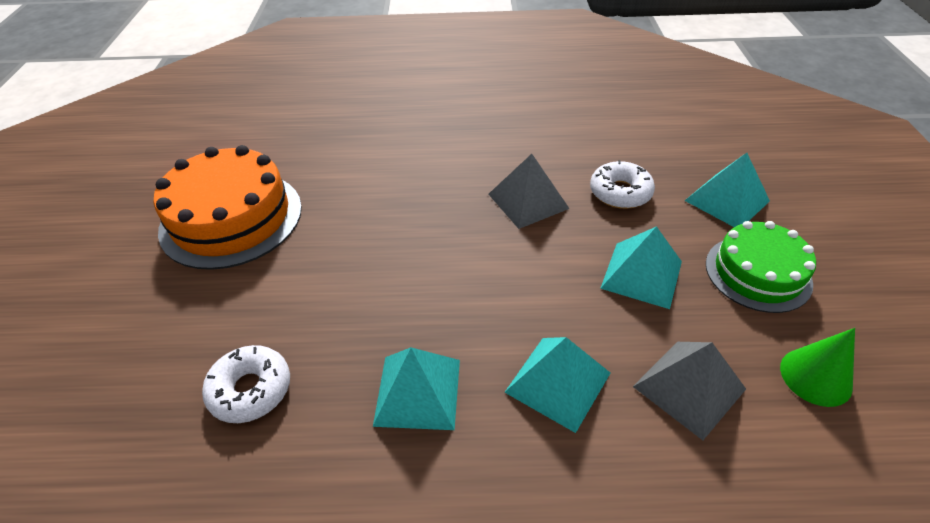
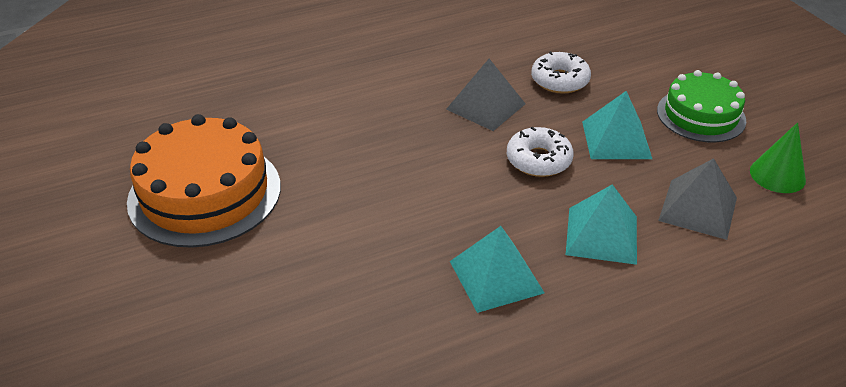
camera: 25 degrees left, 5 degrees down
(250, 390) = (348, 322): white donut -> white donut (538, 160)
(726, 200) = (648, 66): turquoise pyramid -> none

